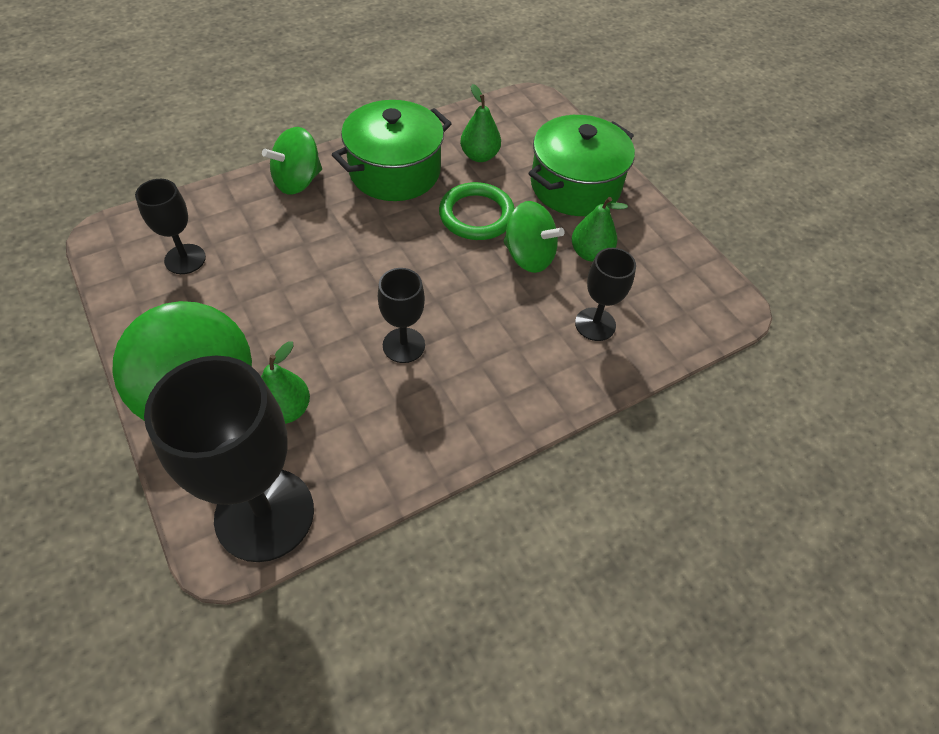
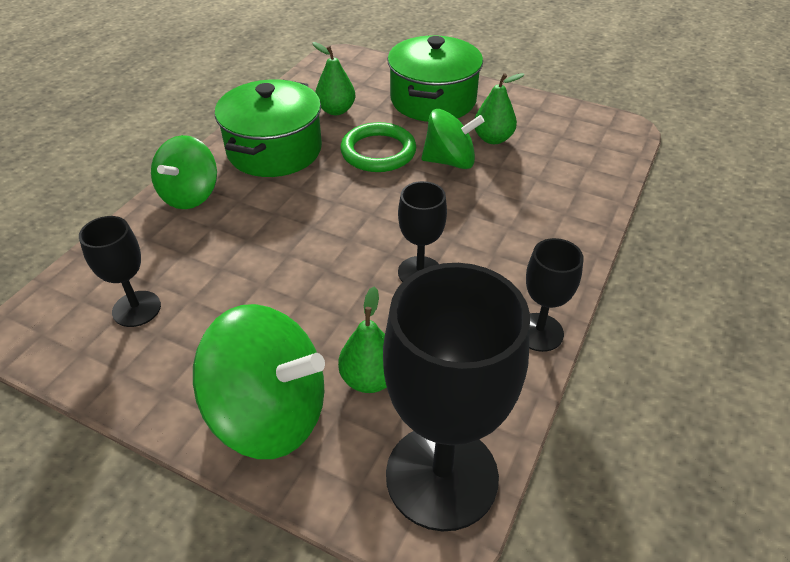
camera: 30 degrees left, 10 degrees down
(595, 324) = (548, 183): black goblet -> black goblet (539, 332)

